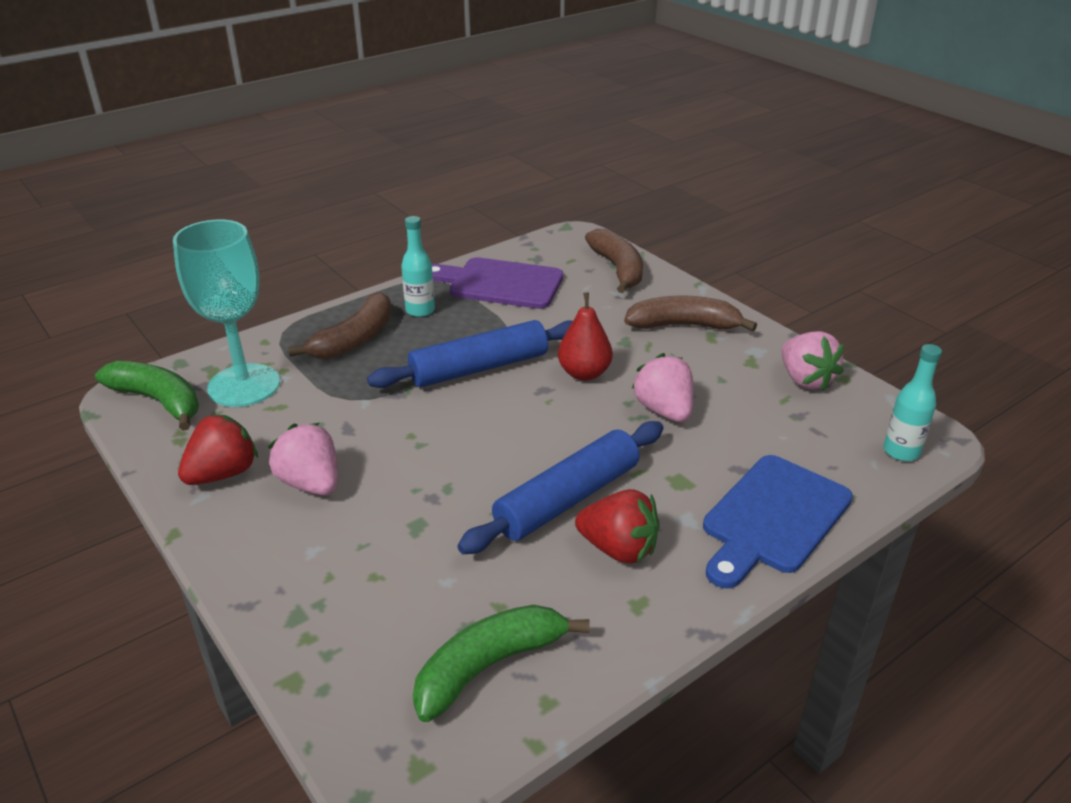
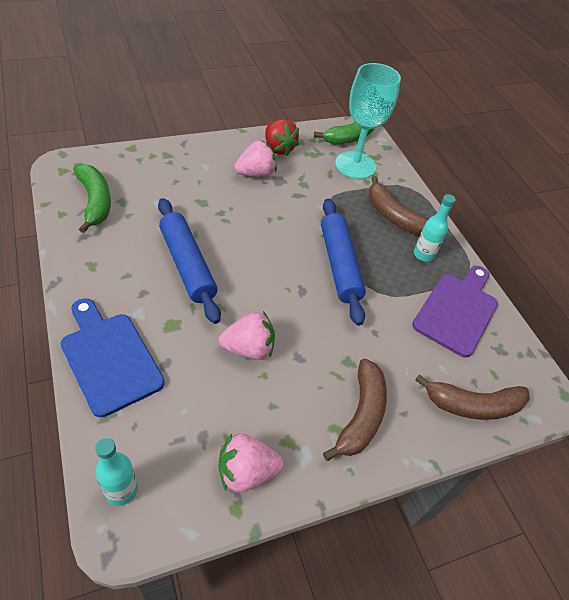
camera: 100 degrees right, 15 degrees up
(584, 373) = (312, 319): red pear -> none
(618, 549) = (134, 272): red strawberry -> none

